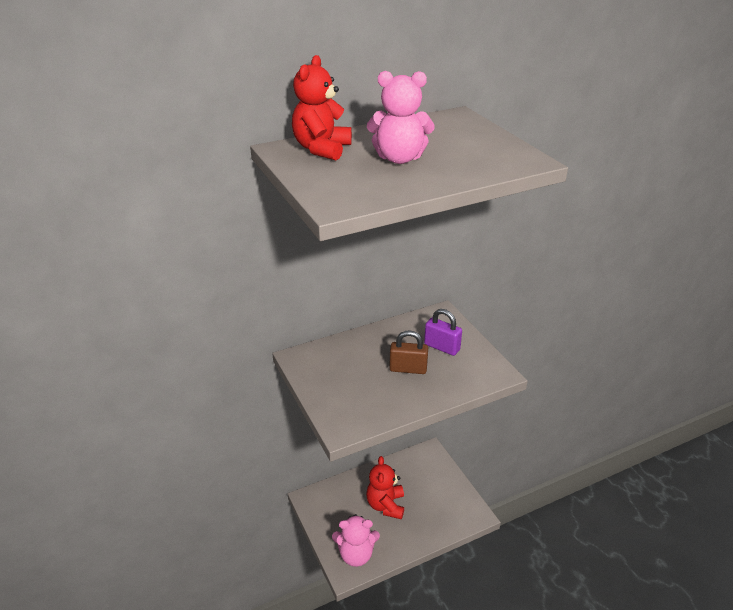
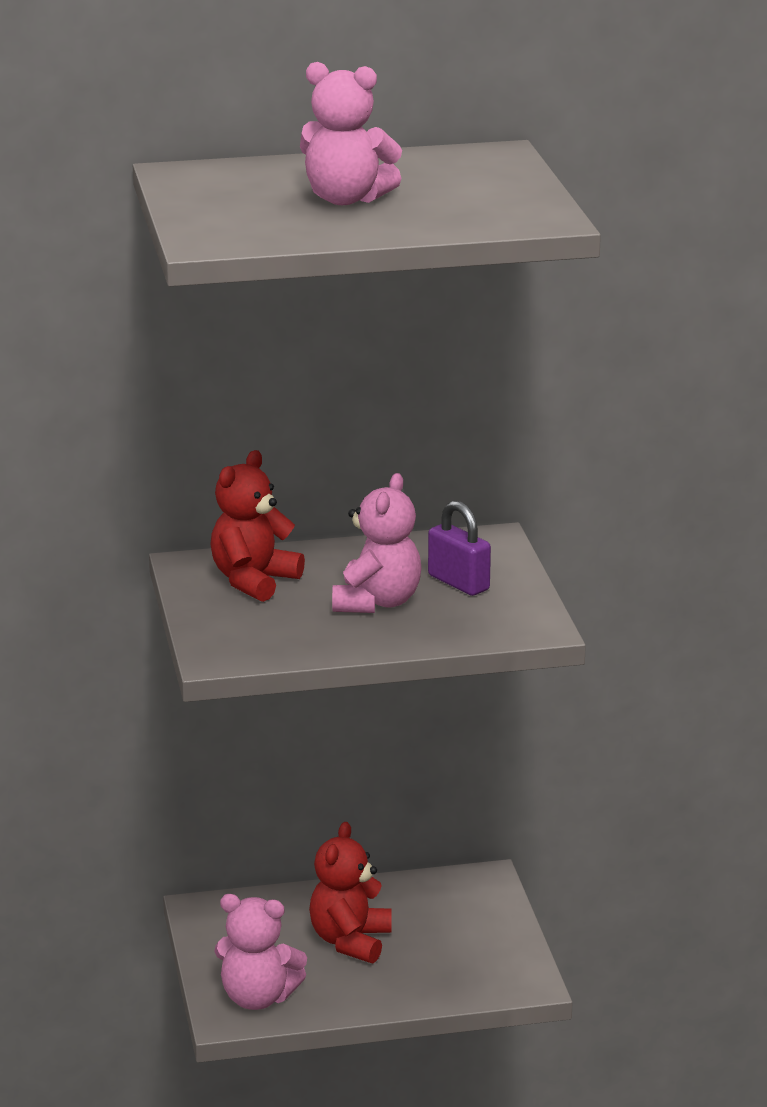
camera: 15 degrees right, 10 degrees down
(322, 149) = (237, 177): red teddy bear -> red teddy bear (253, 581)
(408, 369) = (377, 602): brown padlock -> pink teddy bear

